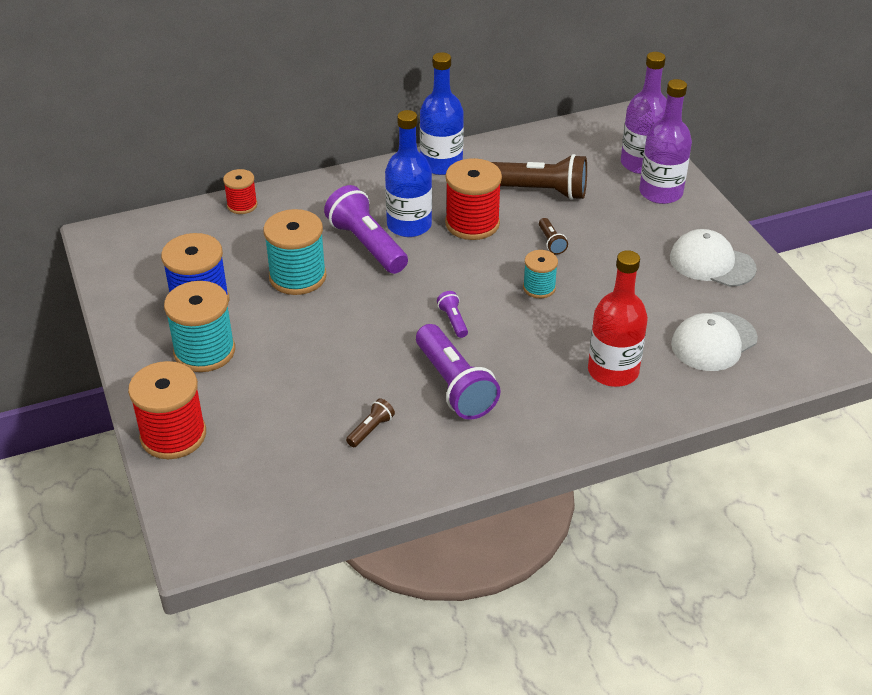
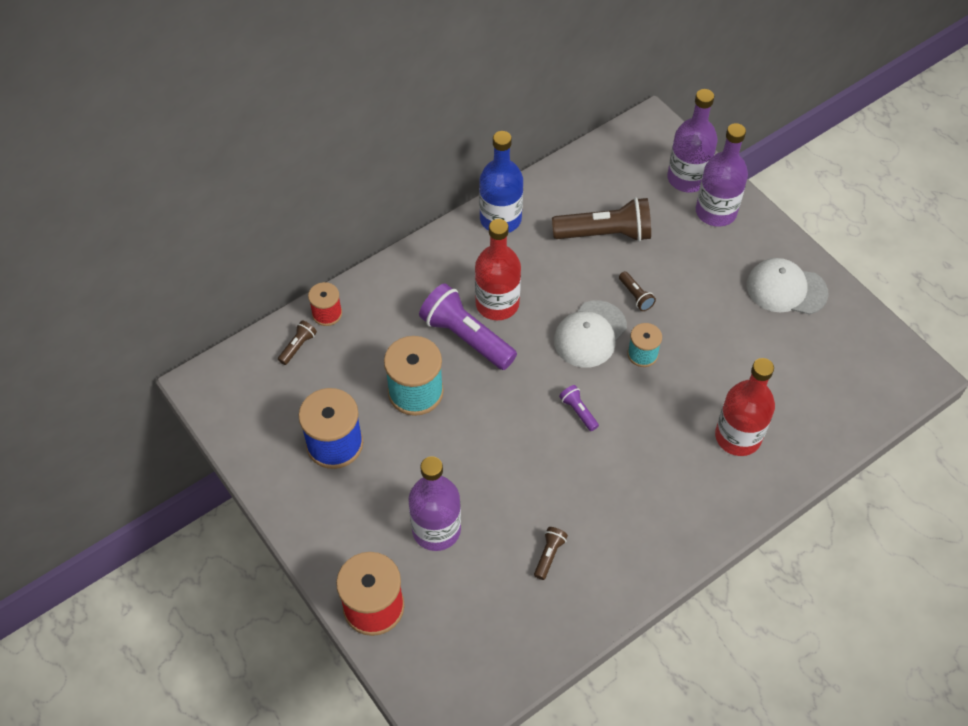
camera: 15 degrees left, 15 degrees up
(203, 224) = (298, 346): none -> brown flashlight
(204, 351) = (363, 502): turquoise spool -> none
(266, 386) = (436, 529): none -> purple bottle
(409, 225) = (497, 304): blue bottle -> red bottle
(454, 385) = (605, 487): purple flashlight -> none
(472, 223) = (555, 289): red spool -> none
(713, 342) = (814, 382): white cap -> white cap (590, 334)

